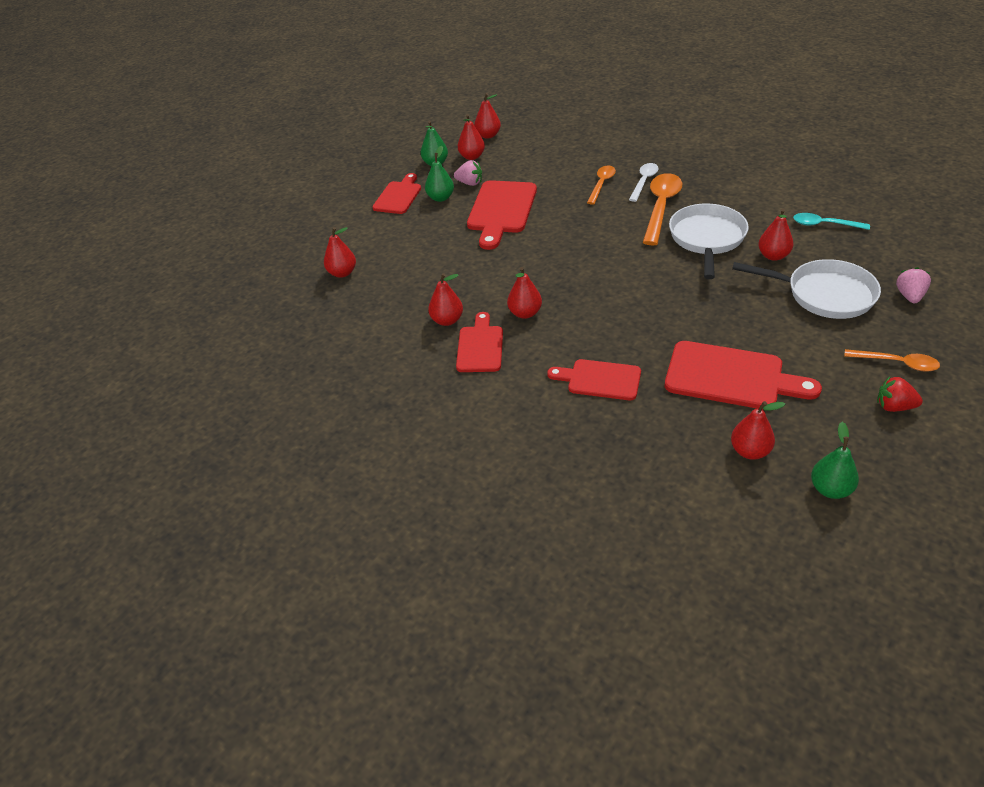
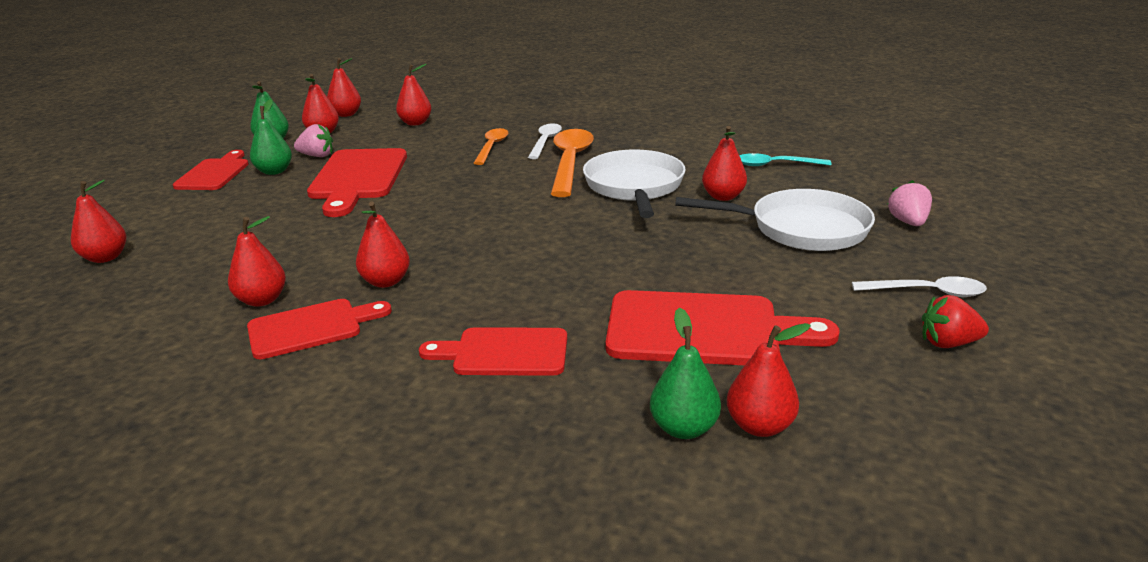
camera: 15 degrees left, 15 degrees down
(480, 346) = (311, 328): red cutting board -> red cutting board turned 75 degrees clockwise
(542, 150) = (415, 123): none -> red pear
(830, 489) = (906, 468): green pear -> green pear (683, 428)
(897, 363) = (927, 292): orange spoon -> white spoon

